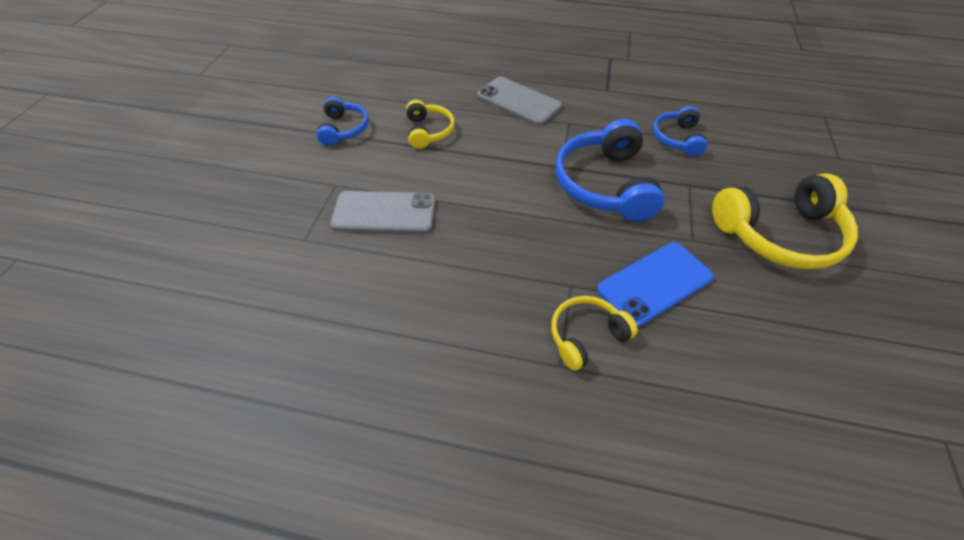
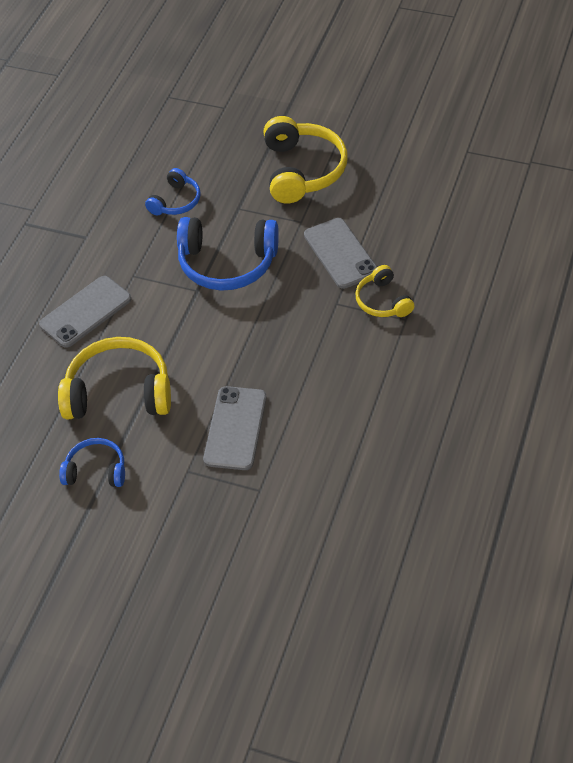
camera: 80 degrees left, 0 degrees up
(428, 131) = (119, 392): yellow headphones -> yellow headphones, size x1.79
(655, 283) = (340, 253): blue phone -> grey phone
(677, 138) = (176, 201): blue headphones -> blue headphones turned 75 degrees counterclockwise

